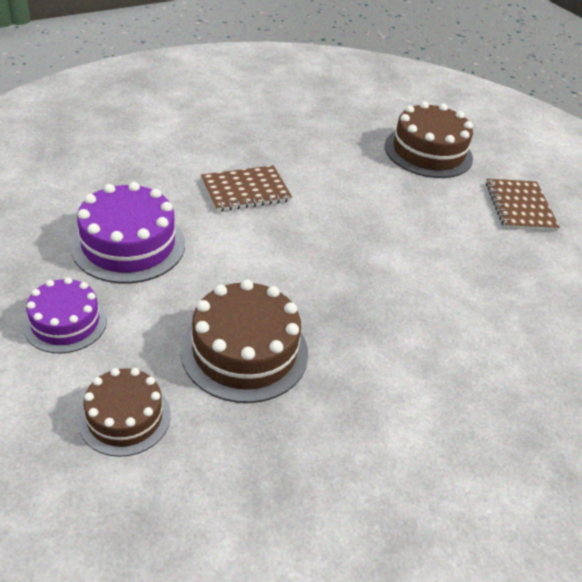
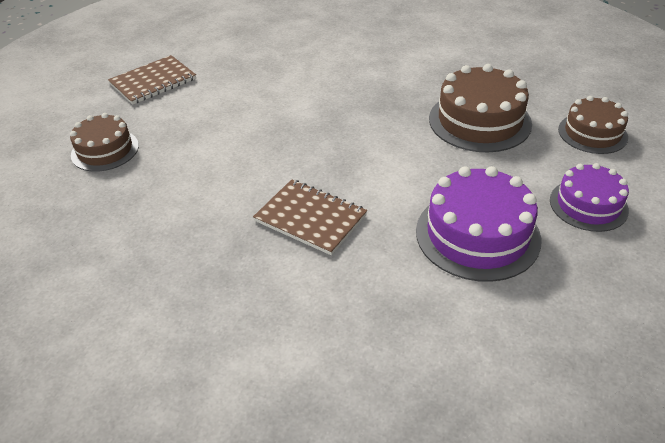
camera: 120 degrees left, 0 degrees up
(428, 152) = (105, 150): brown cake -> brown cake, size x0.64

